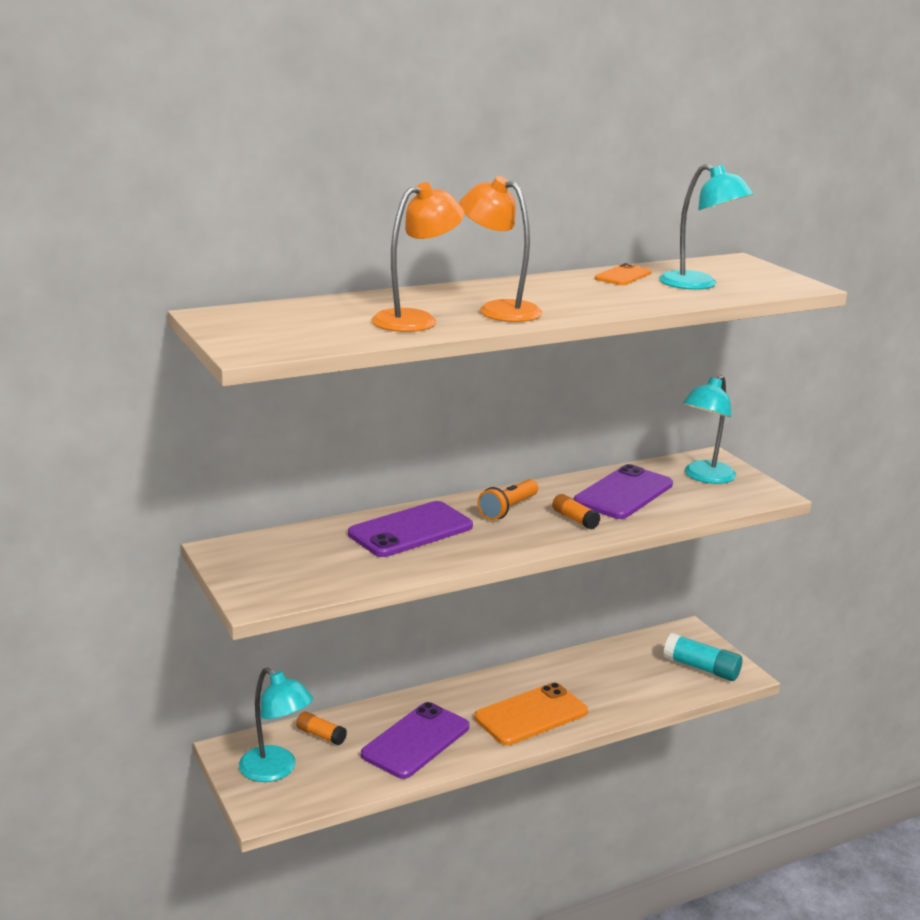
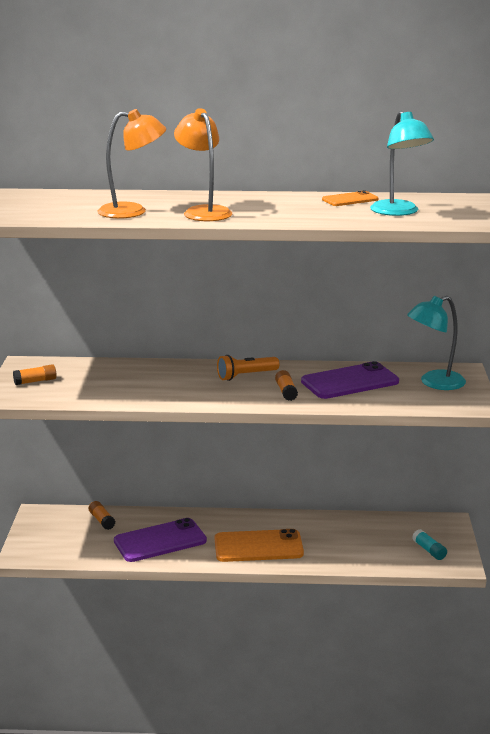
camera: 30 degrees right, 0 degrees up
(266, 571) = (35, 381): none -> orange glue stick
(276, 770) = (53, 533): turquoise lamp -> none
(411, 530) = (159, 376): purple phone -> none
(701, 668) = (429, 550): turquoise glue stick -> turquoise glue stick, size x0.61

